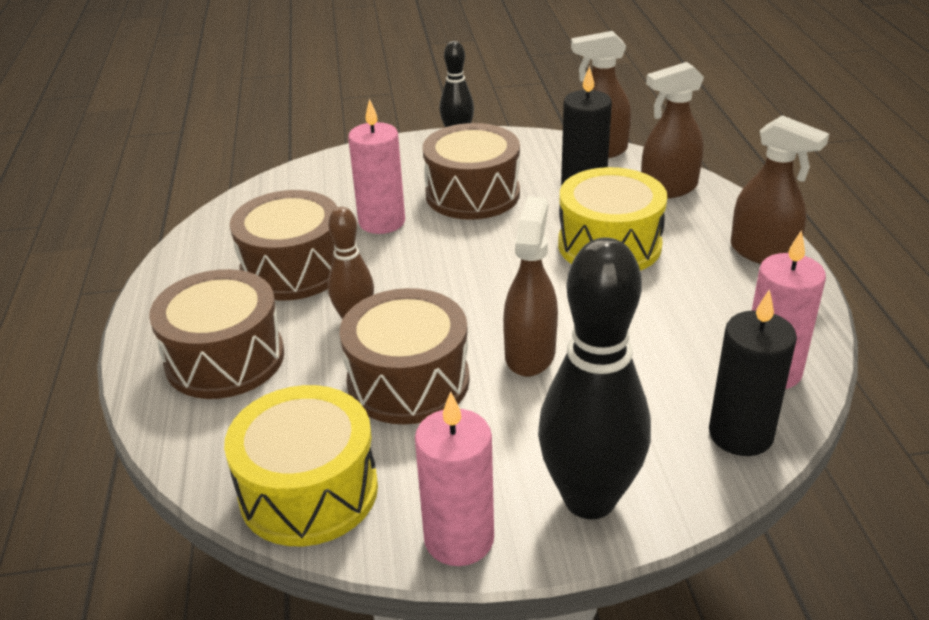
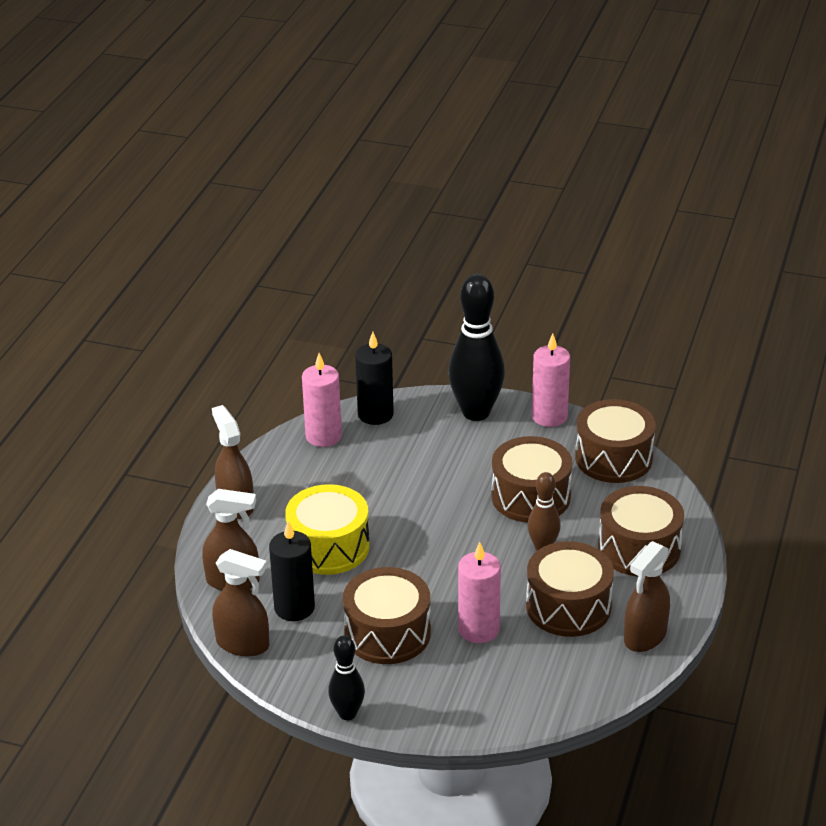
camera: 155 degrees left, 0 degrees up
(309, 491) = (613, 458): yellow drum -> brown drum
(530, 354) = (447, 489): brown spray bottle -> brown spray bottle (645, 636)

